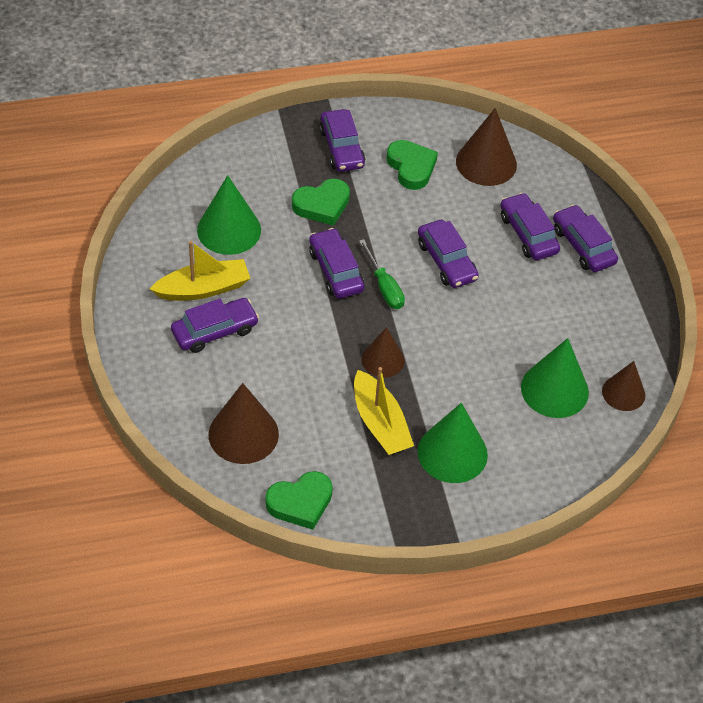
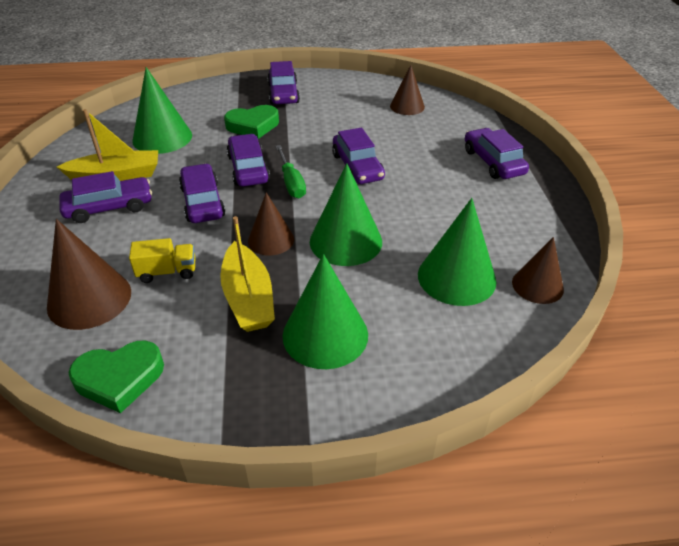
camera: 10 degrees right, 10 degrees down
(300, 402) = (167, 272): none -> yellow truck
(411, 167) = (340, 106): green heart -> none
(452, 357) = (346, 241): none -> green cone
(486, 163) = (407, 106): brown cone -> brown cone, size x0.64
(528, 234) = (440, 152): purple car -> purple car (202, 202)

